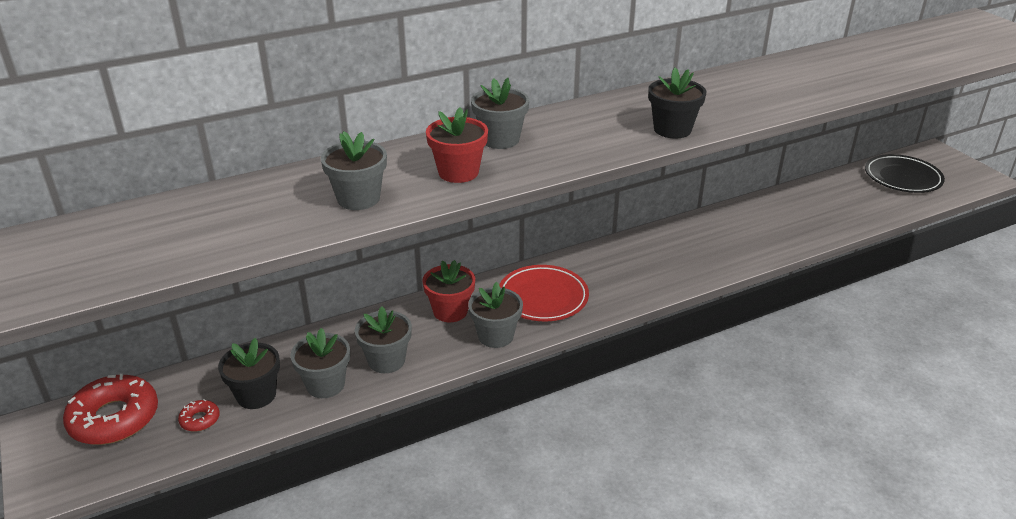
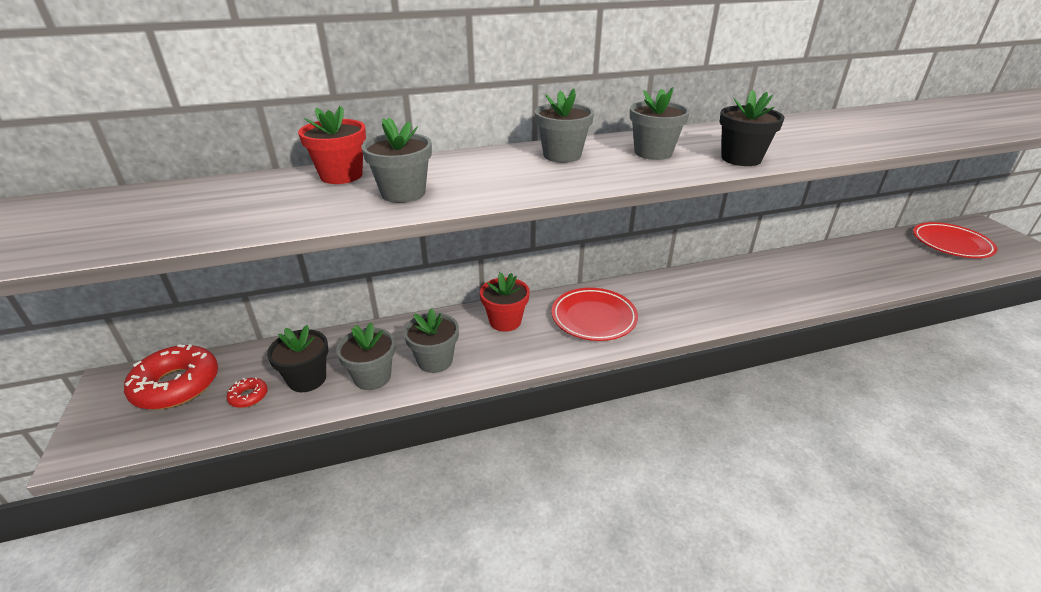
camera: 10 degrees right, 0 degrees up
(458, 172) = (512, 178): red flower pot -> red flower pot (341, 175)
(495, 336) = (542, 349): grey flower pot -> grey flower pot (653, 152)
(902, 178) = (951, 244): black plate -> red plate

